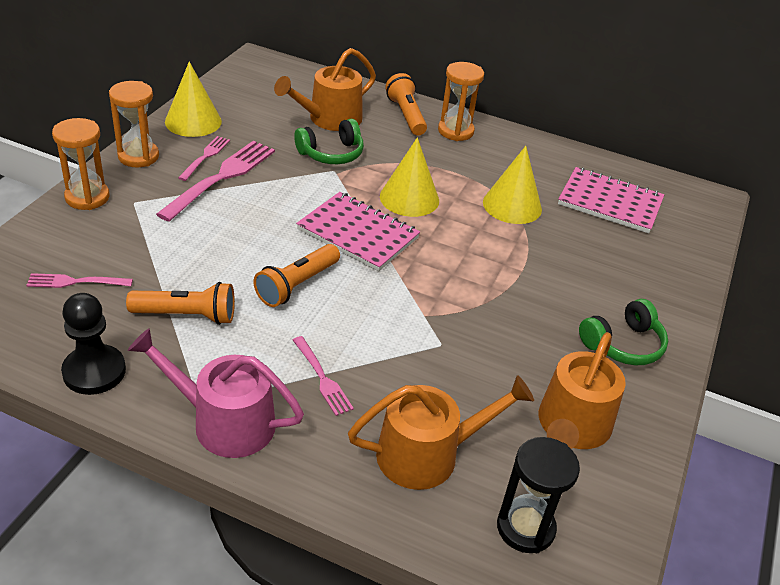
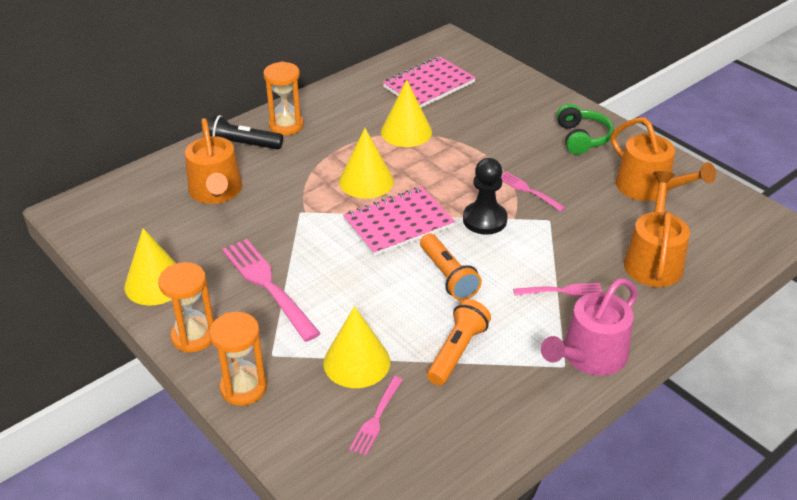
camera: 60 degrees left, 0 degrees up
(94, 371) = (504, 424): black pawn -> black pawn (484, 220)
(144, 253) = (356, 362): none -> yellow cone
(205, 157) = (225, 288): pink fork -> pink fork (528, 191)
(331, 154) = (273, 206): green headphones -> none
(406, 115) = (242, 145): orange flashlight -> black flashlight
(525, 528) = (725, 237): black hourglass -> none

